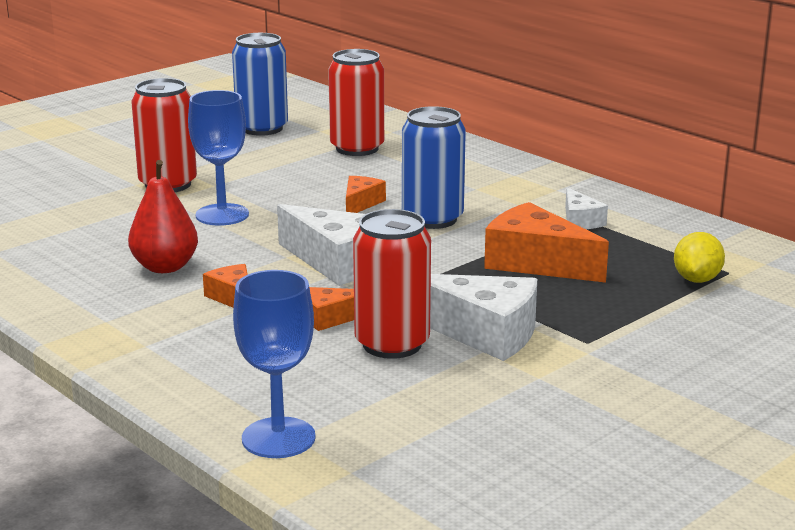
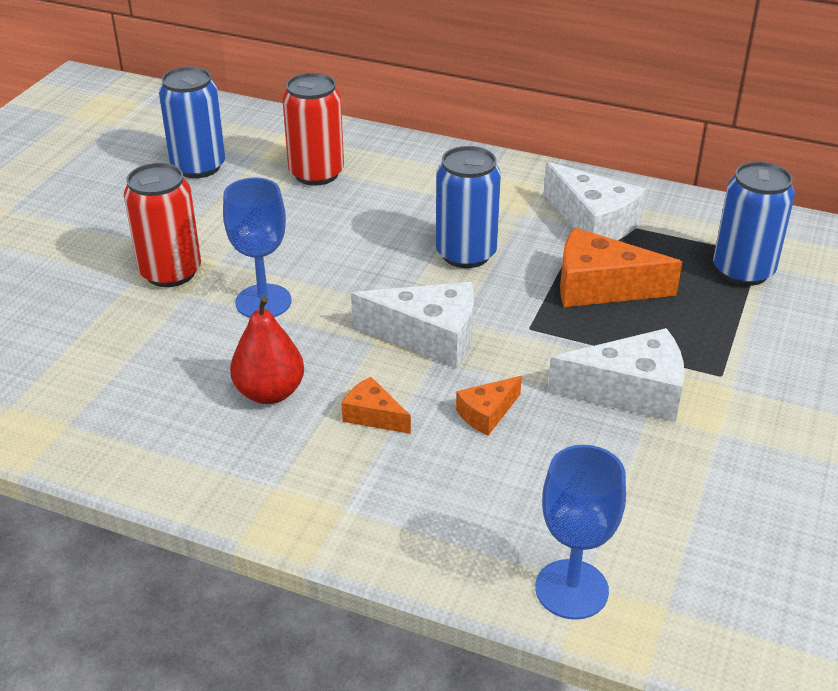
camera: 25 degrees left, 15 degrees up
(360, 203) = (383, 250): orange cheese -> none
(392, 344) = (567, 431): red can -> none
(580, 221) = (593, 222): white cheese -> white cheese, size x1.87
(696, 280) = (743, 271): yellow lemon -> blue can

